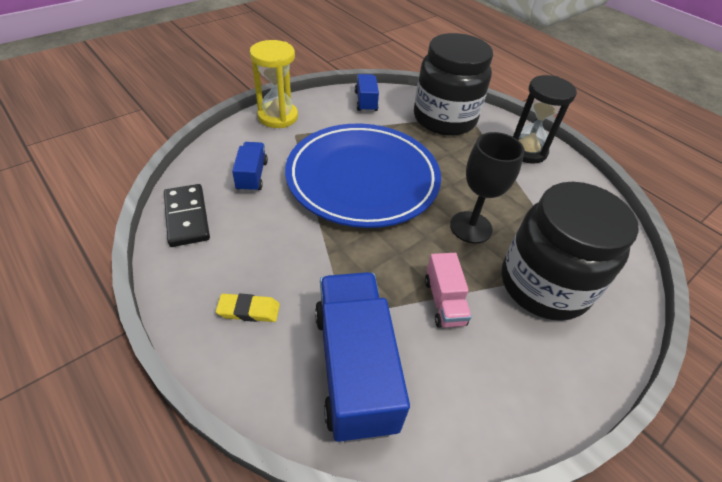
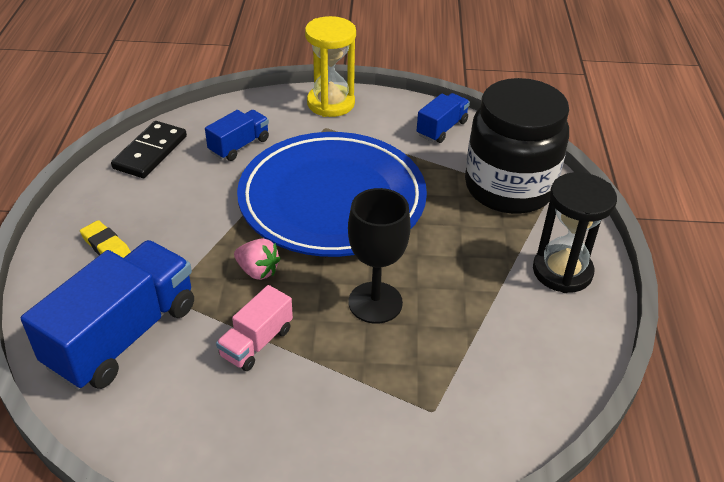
camera: 45 degrees right, 5 degrees down
(380, 254) = (258, 271): none -> pink strawberry
(543, 285) = (371, 396): black jar -> none

